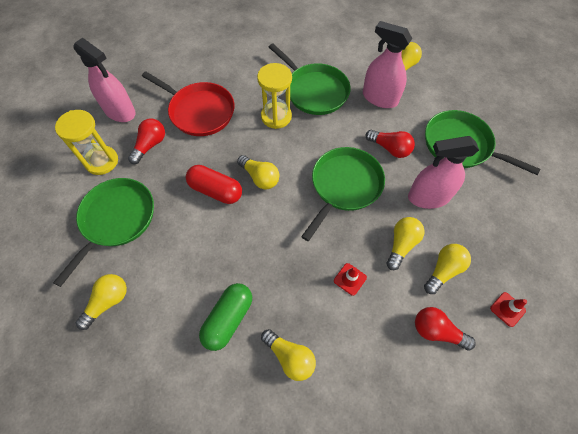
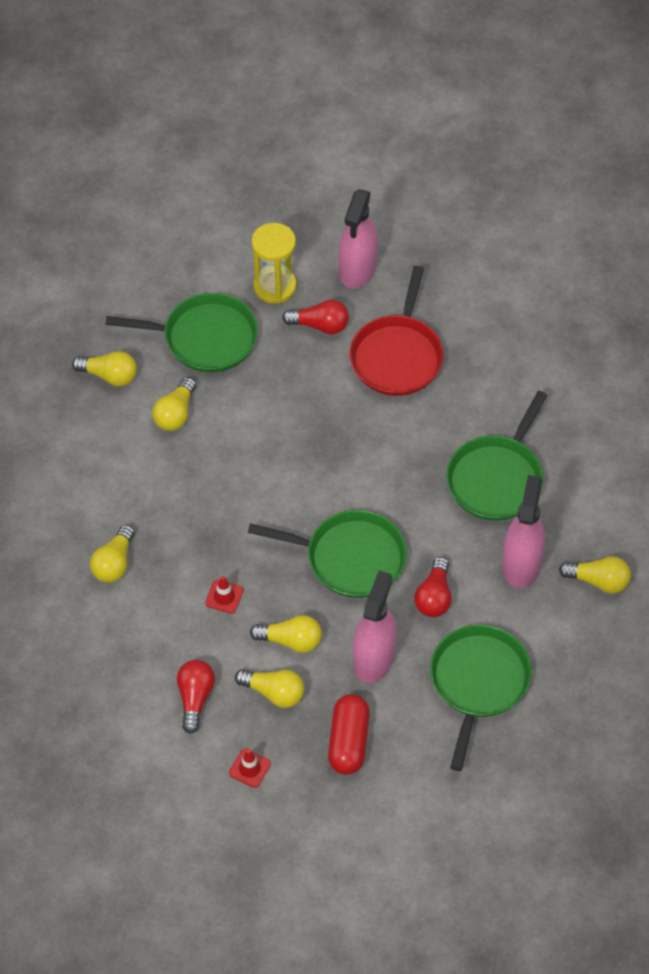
camera: 70 degrees right, 5 degrees down
(216, 190) = (284, 421): red capsule -> red capsule (348, 742)
(228, 319) = (132, 493): green capsule -> none
(260, 177) = (323, 461): yellow light bulb -> yellow light bulb (175, 413)
(276, 116) = (428, 447): yellow hourglass -> none
(428, 197) = (373, 658): pink spray bottle -> pink spray bottle turned 45 degrees clockwise

